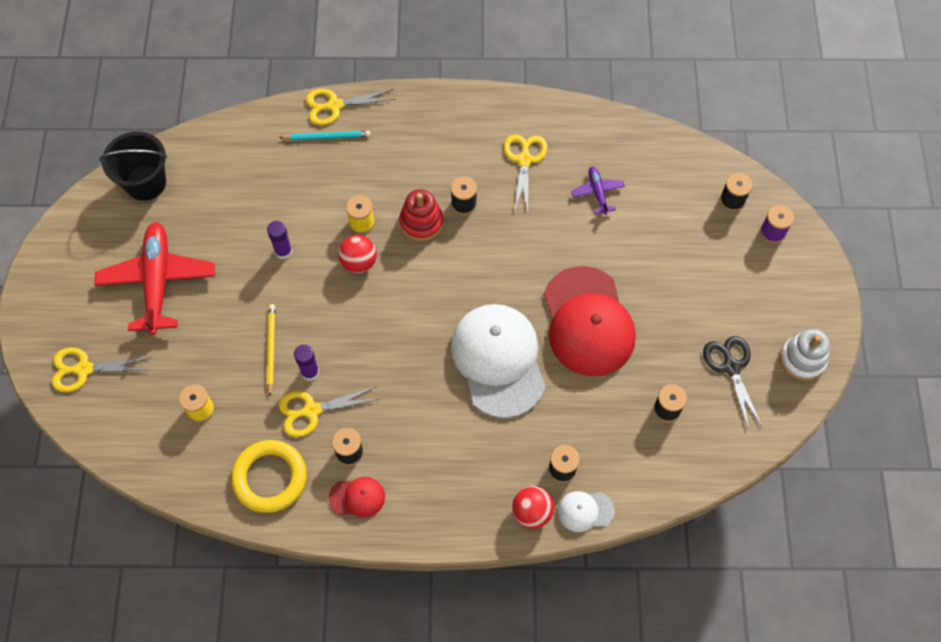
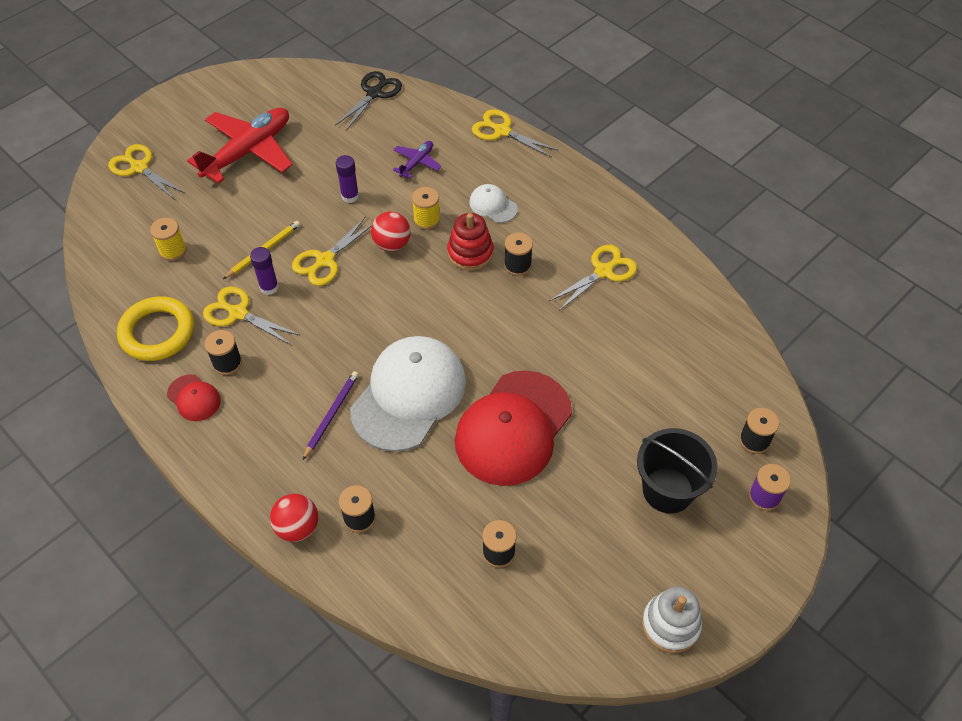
camera: 45 degrees right, 10 degrees down
(145, 183) = (317, 87): black bucket -> black bucket (667, 490)
(326, 137) = (471, 147): turquoise pencil -> none
(326, 317) = (325, 260): none -> yellow scissors
(464, 421) = (331, 415): none -> purple pencil
(585, 511) = (338, 566): white cap -> white cap (493, 205)
(597, 192) = (637, 340): purple plane -> purple plane (417, 162)
(731, 367) = (595, 570): black scissors -> black scissors (374, 93)

